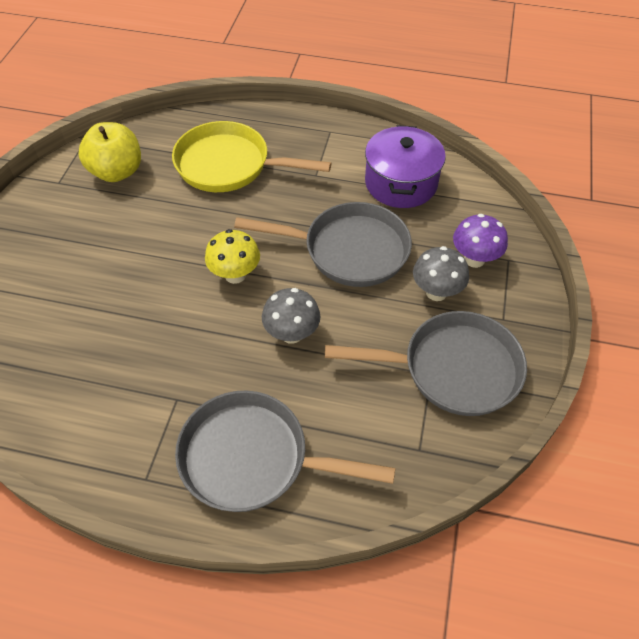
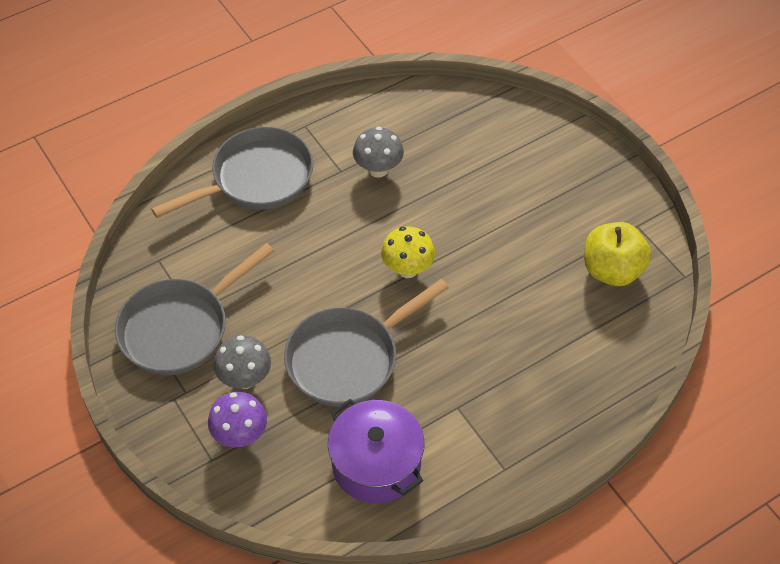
camera: 135 degrees right, 0 degrees up
(229, 165) = (538, 353): yellow pan -> none
(291, 334) = (317, 262): grey mushroom -> grey mushroom (378, 169)

